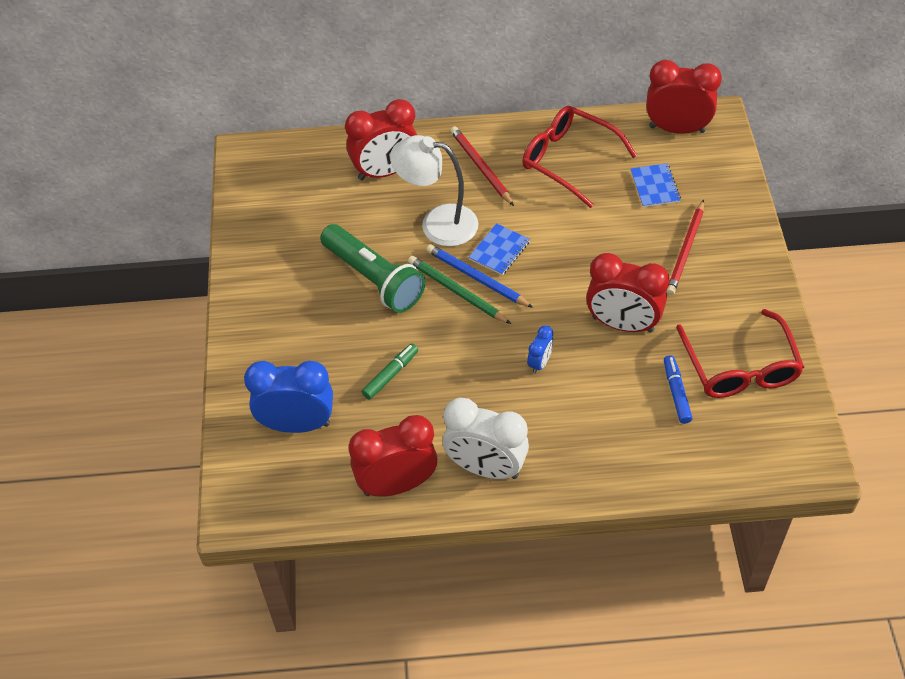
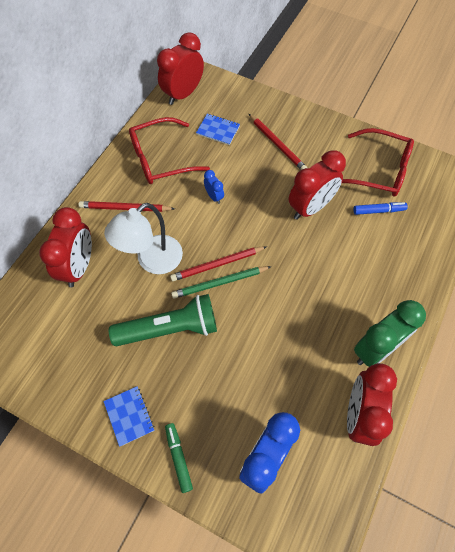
camera: 60 degrees left, 10 degrees up
(391, 375) = (262, 365): green marker -> green marker (178, 457)
(476, 278) = (217, 265): blue pencil -> red pencil
(485, 468) = (376, 349): white clock -> green clock
(499, 250) = (204, 238): blue notebook -> blue notebook (129, 416)
(539, 363) = (311, 269): blue clock -> blue clock (214, 196)
(676, 393) = (378, 211): blue marker -> blue marker turned 150 degrees clockwise

